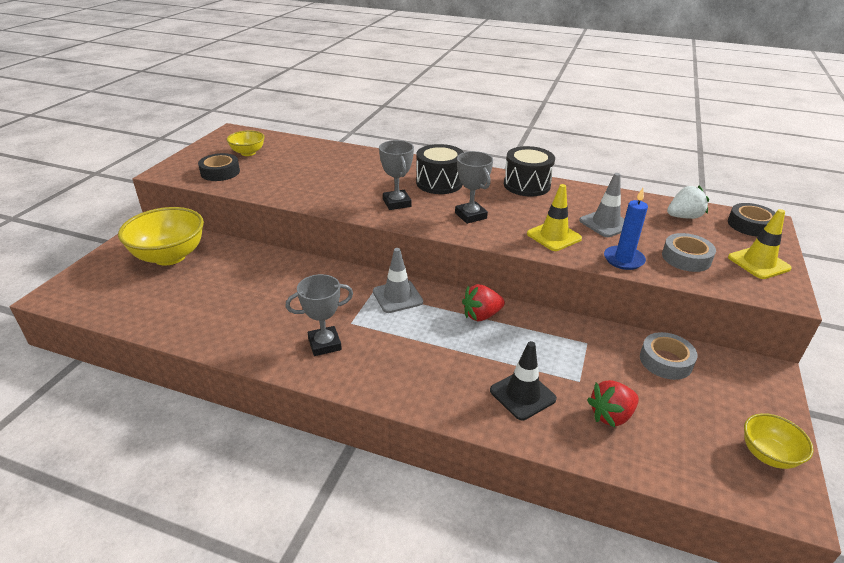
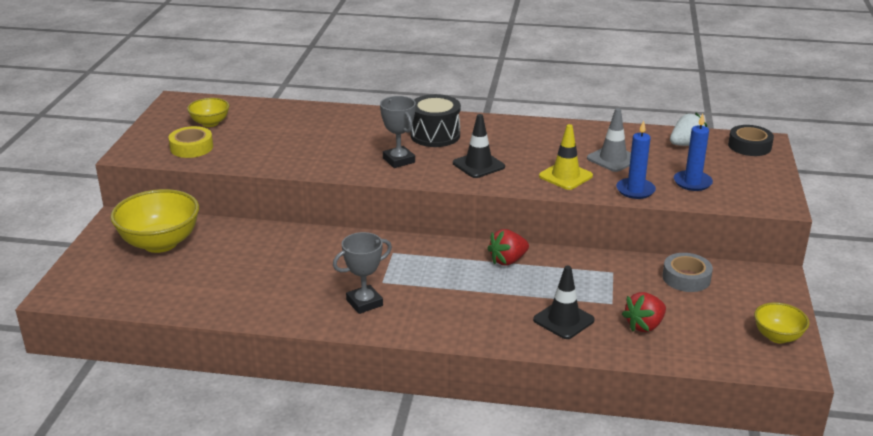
camera: 10 degrees left, 5 degrees down
(220, 172) = (191, 147): black tape -> yellow tape
(397, 297) = (419, 254): grey traffic cone -> none
(470, 216) = (478, 165): grey trophy -> black traffic cone
(526, 185) = (526, 128): black drum -> none
(686, 258) = (692, 182): grey tape -> blue candle
(758, 263) = (758, 180): yellow traffic cone -> none

